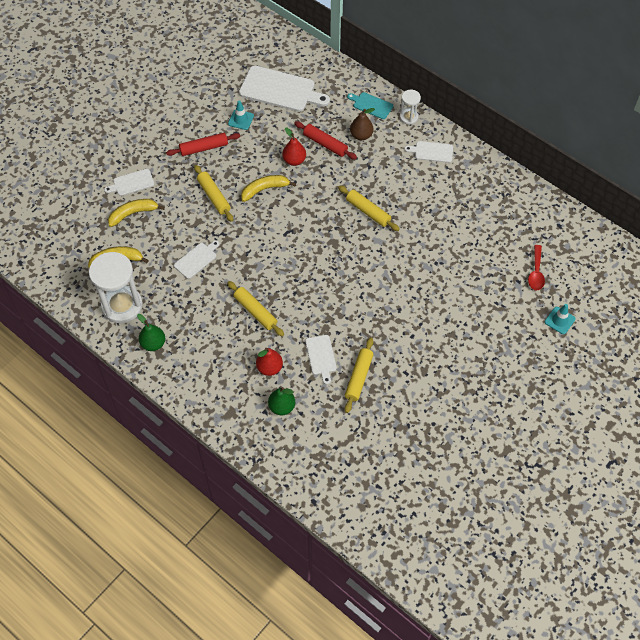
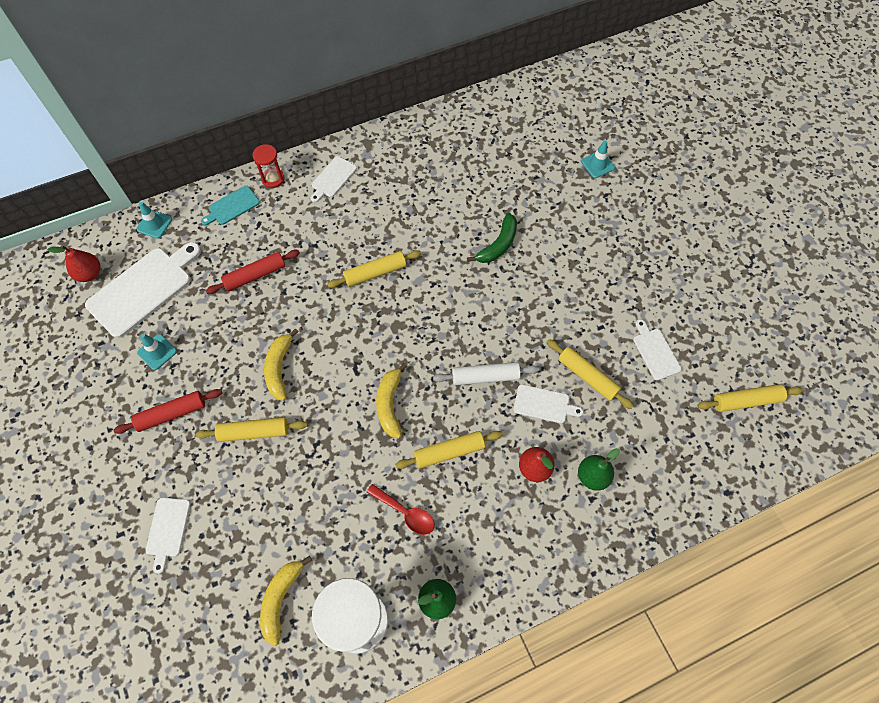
camera: 65 degrees left, 5 degrees up
(133, 213) = (219, 547): yellow banana -> yellow banana (389, 404)
(196, 259) = (337, 492): white cutting board -> white cutting board (655, 352)
(204, 148) = (171, 414): red rolling pin -> red rolling pin turned 60 degrees clockwise
(294, 160) = (257, 318): red pear -> red pear (89, 274)
(323, 312) = (485, 377): none -> white rolling pin
(331, 71) = (154, 224): none -> turquoise traffic cone
(361, 135) = (267, 234): brown pear -> none
(397, 495) = (746, 401): none -> yellow rolling pin
(408, 117) = (273, 179): white hourglass -> red hourglass
(438, 279) = (498, 245): none -> green banana
(536, 272) = (533, 158): red spoon -> red spoon (405, 512)

